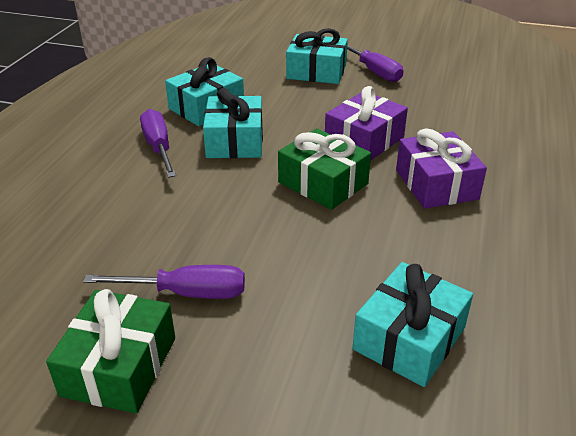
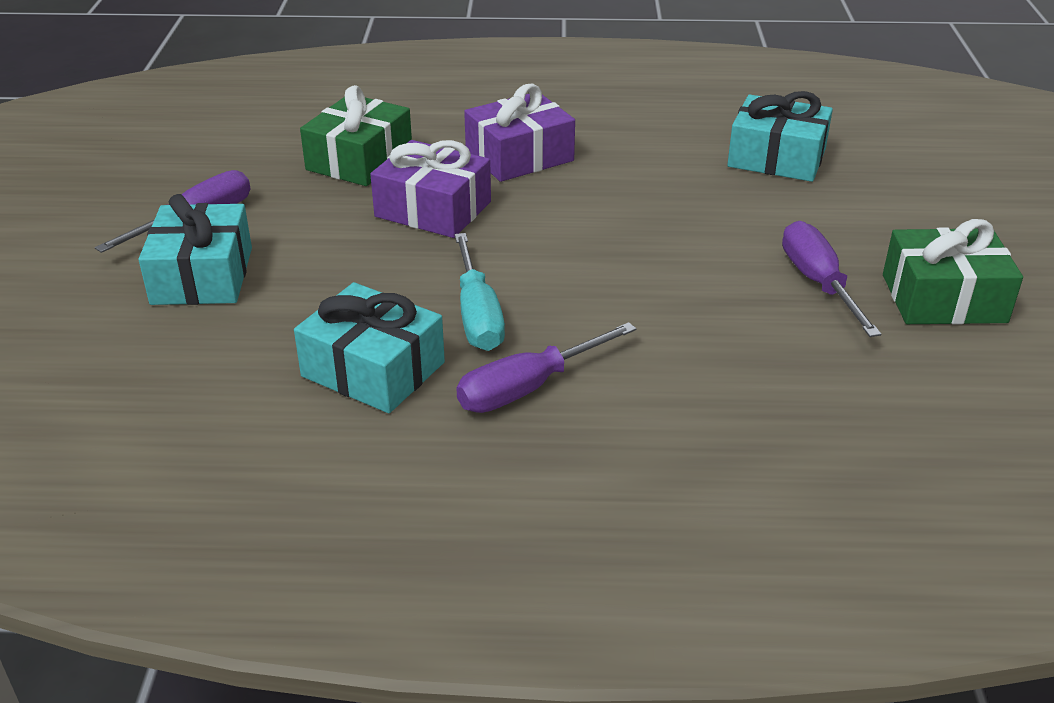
camera: 105 degrees left, 0 degrees up
(235, 141) = (478, 315): turquoise gift -> turquoise screwdriver
(323, 183) = (555, 227): green gift -> green gift (359, 159)

